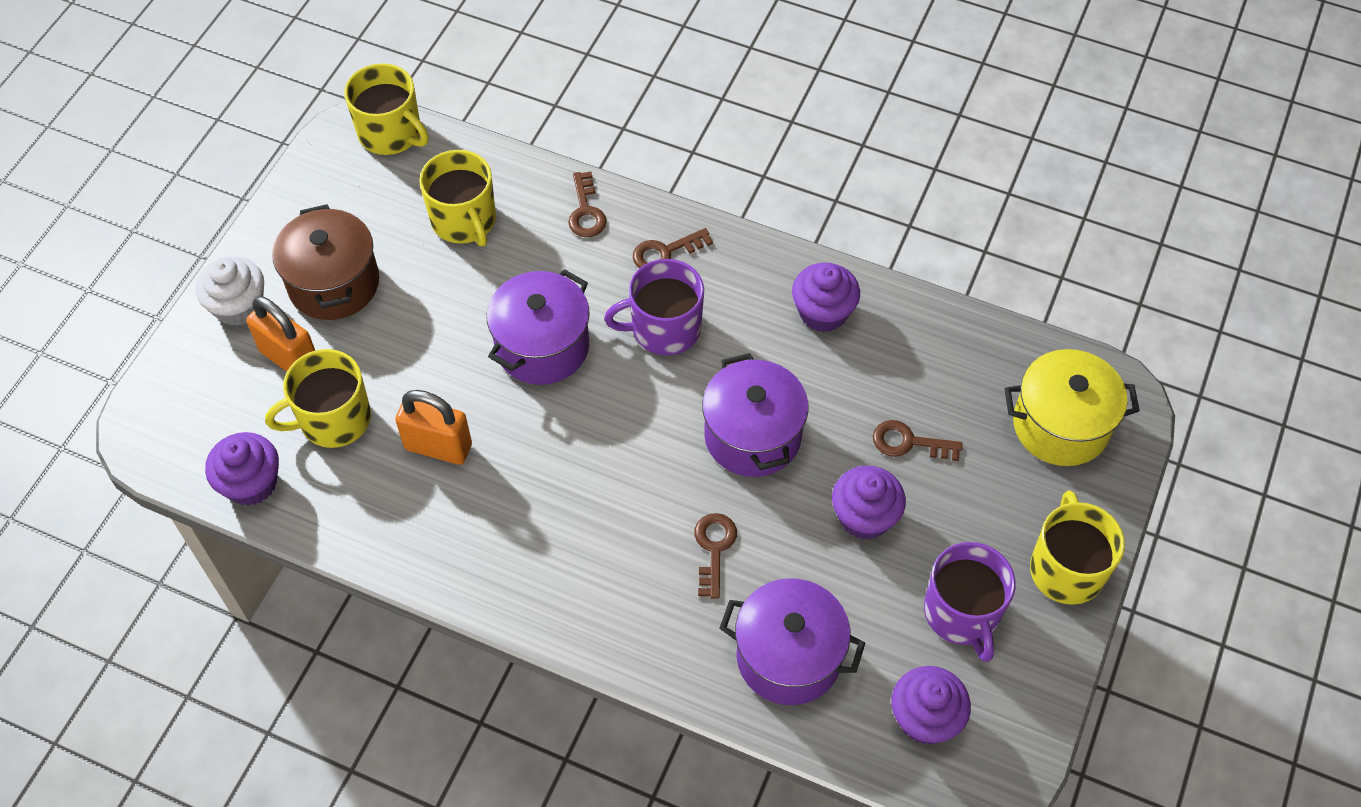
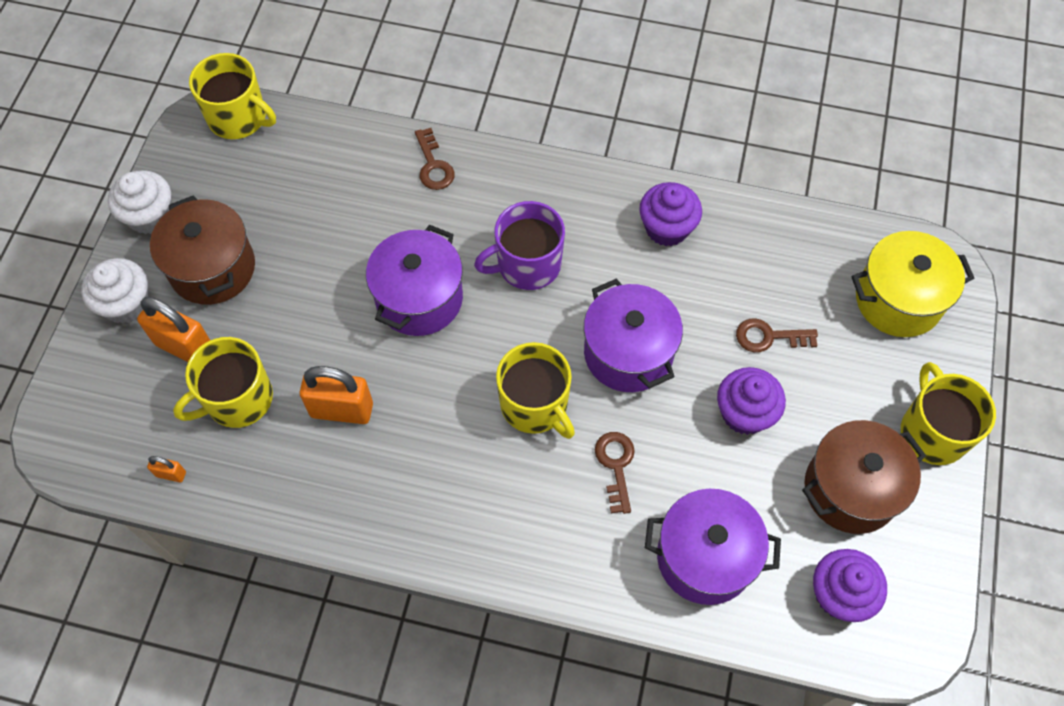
camera: 10 degrees left, 5 degrees up
(251, 483) = (171, 474): purple cupcake -> orange padlock
(280, 221) = (150, 216): none -> white cupcake
(464, 220) = (323, 190): yellow mug -> yellow mug (535, 405)
(665, 252) = (513, 193): brown key -> none
(962, 613) = (850, 489): purple mug -> brown pot

